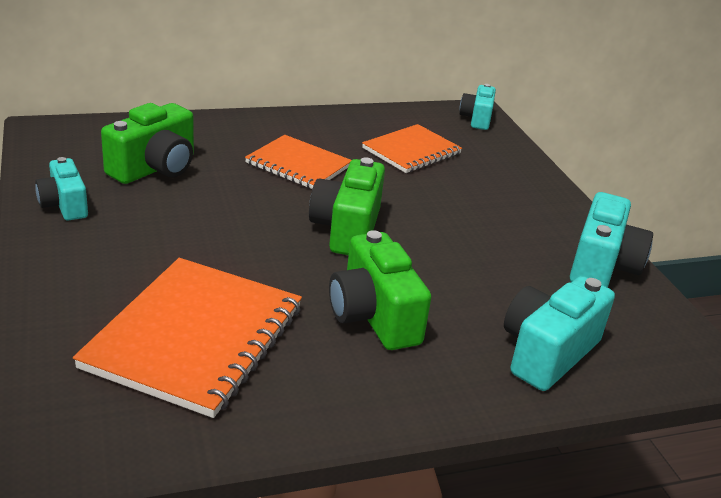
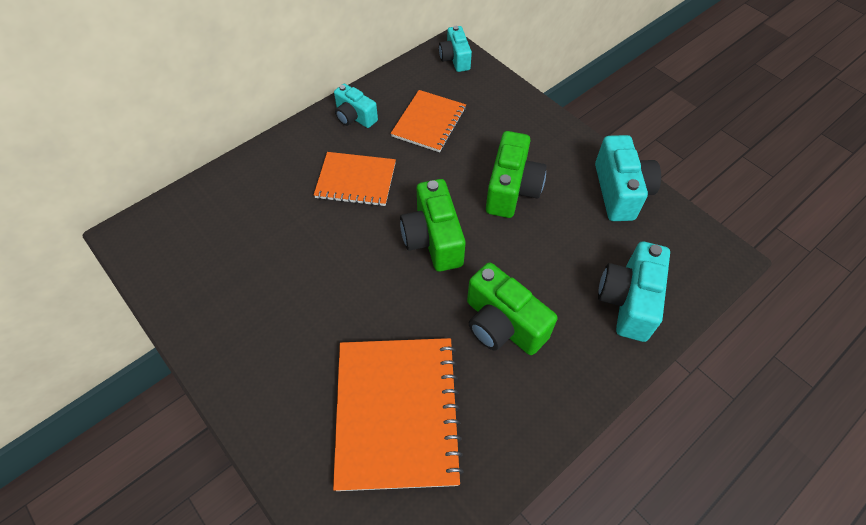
camera: 20 degrees left, 25 degrees up
(64, 205) = (208, 320): turquoise camera -> turquoise camera (354, 117)
(155, 168) = (250, 239): green camera -> green camera (512, 189)

